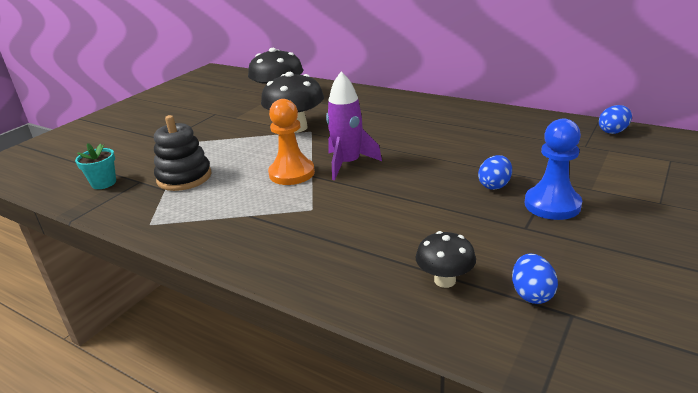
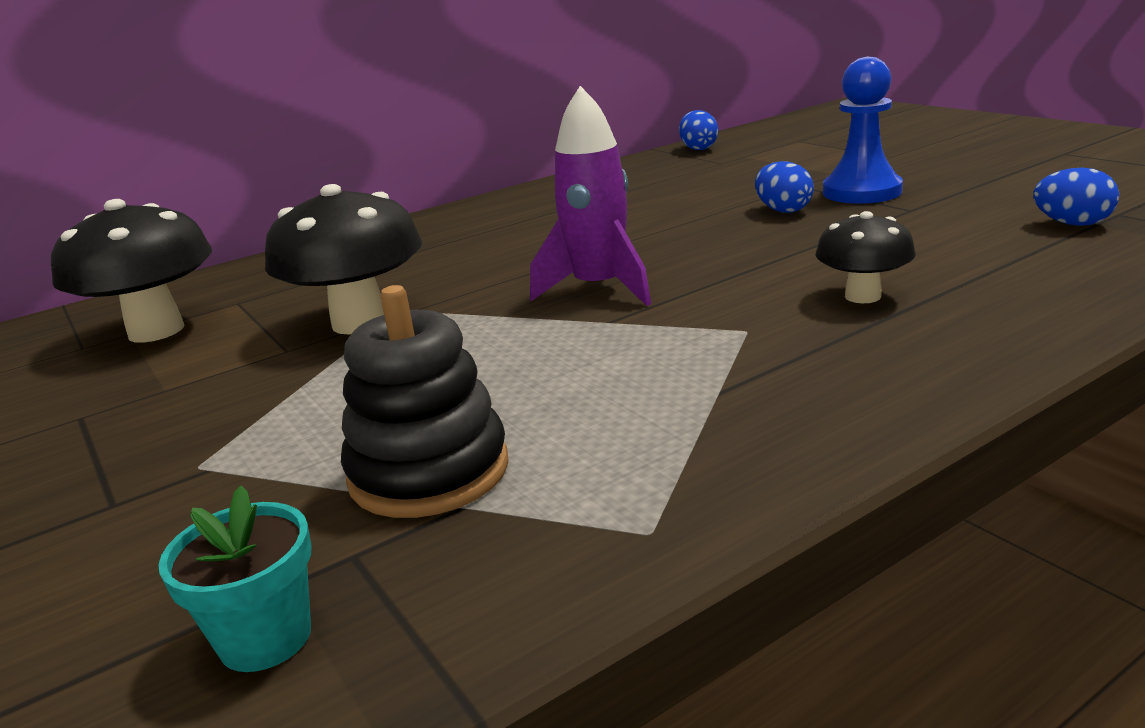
camera: 65 degrees left, 5 degrees down
(292, 173) = (576, 339): orange pawn -> none
(445, 280) = (1029, 260): black mushroom -> black mushroom (862, 296)

